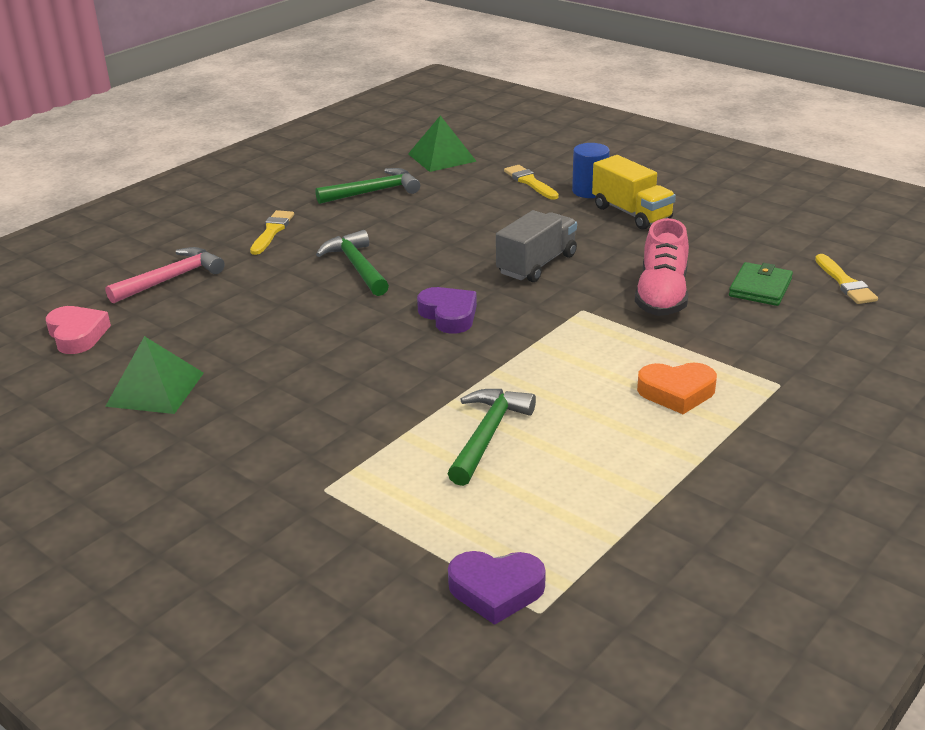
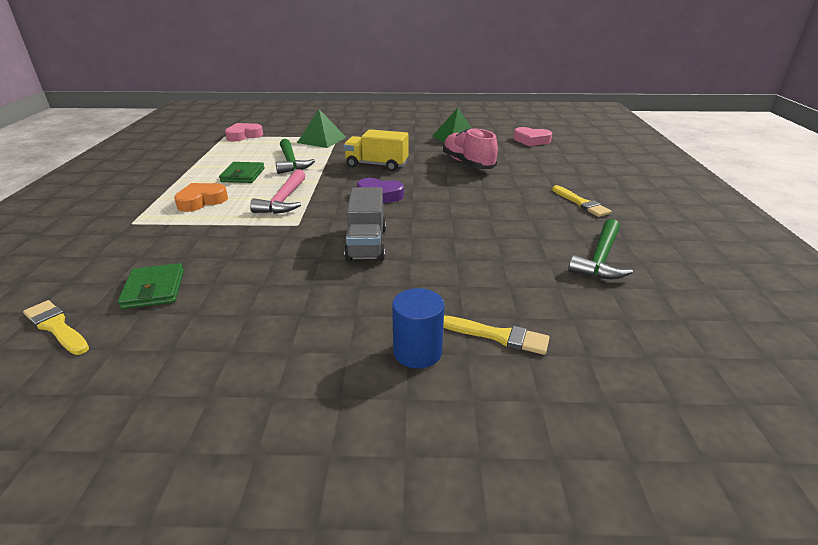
camera: 140 degrees right, 0 degrees up
(171, 279) = (558, 166): pink hammer -> pink hammer (284, 200)
(356, 266) = (482, 202): green hammer -> none
(442, 157) = (648, 333): green pyramid -> green pyramid (322, 140)
(496, 590) = (244, 136): purple heart -> pink heart
(587, 431) = (243, 175): none -> green wallet
(631, 213) = (337, 335): yellow truck -> yellow truck (377, 165)
(662, 295) = (243, 253): pink shoe -> pink shoe (468, 163)

